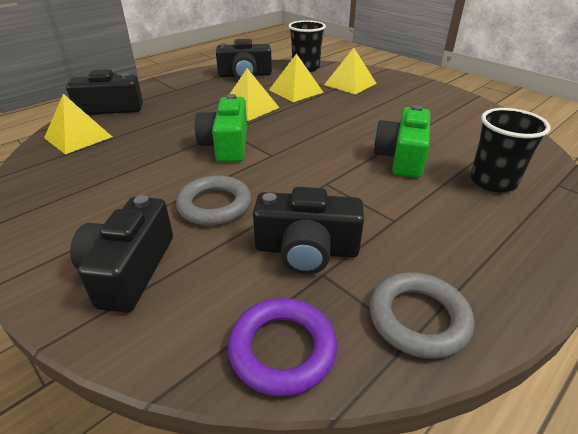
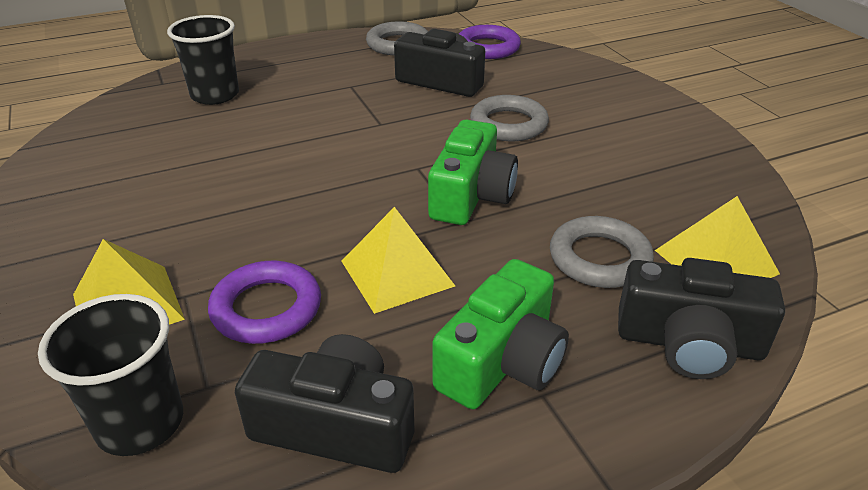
camera: 160 degrees left, 0 degrees up
(129, 270) = (587, 93): black camera -> none
(146, 128) = (599, 258): none -> grey ring
(296, 91) = (266, 308): yellow pyramid -> purple ring
(401, 157) = (264, 134): green camera -> green camera (502, 361)

